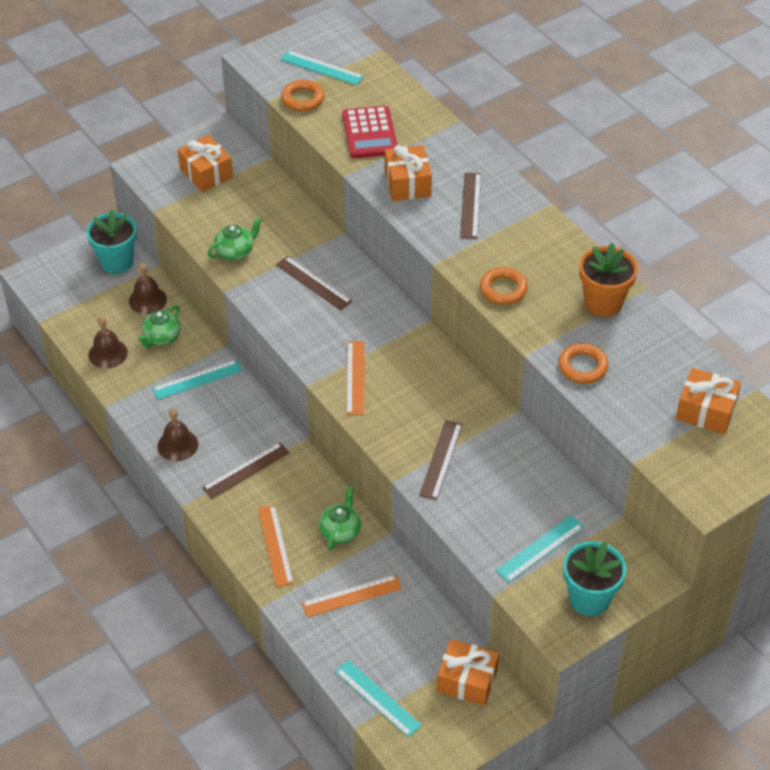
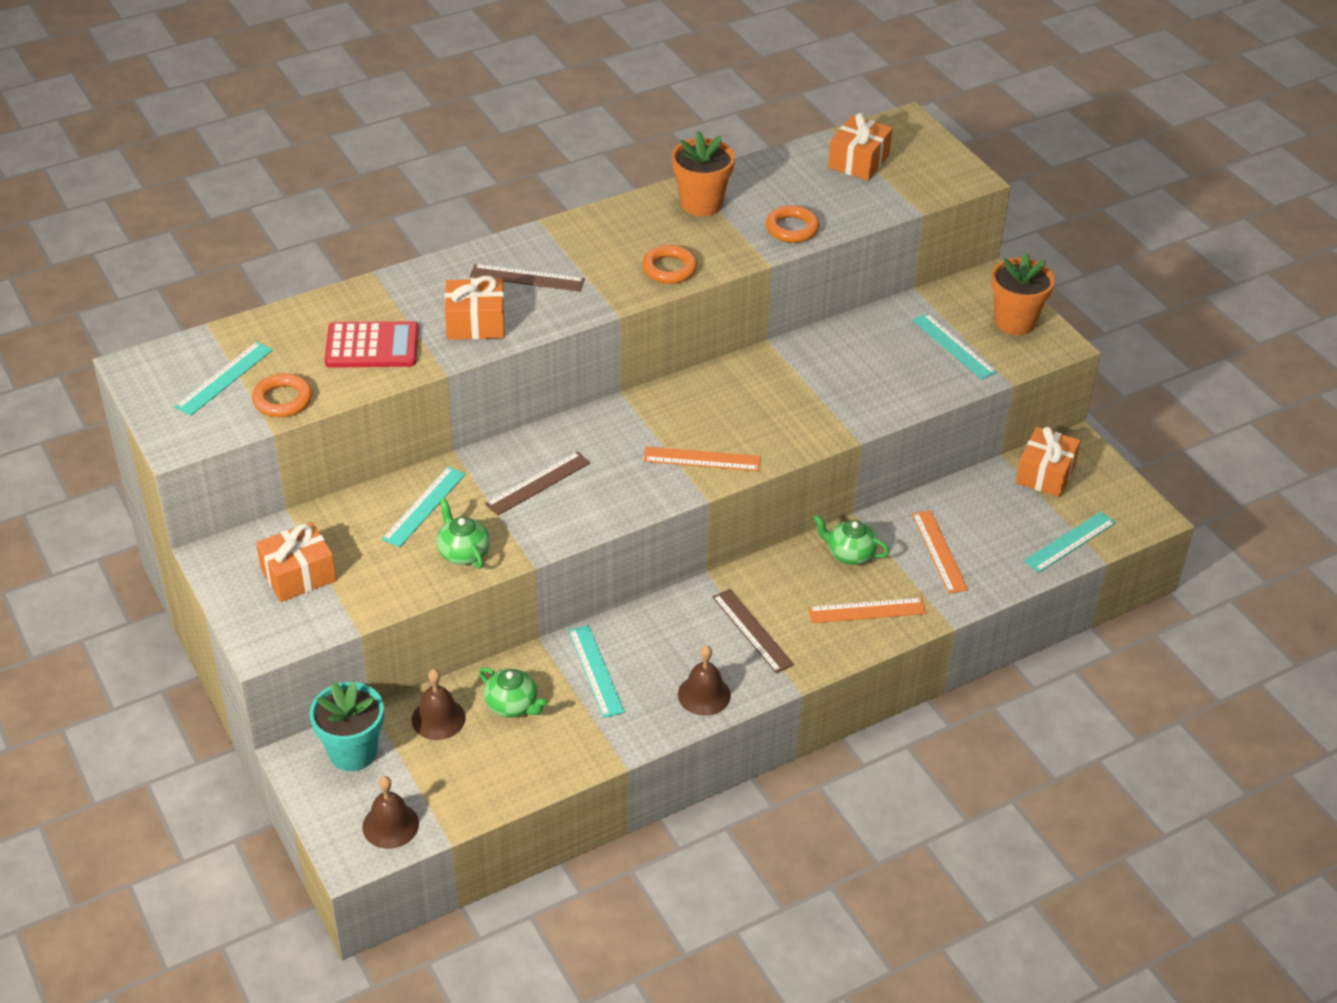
camera: 85 degrees left, 5 degrees down
(108, 353) = (531, 764): brown bell -> brown bell (390, 825)
(280, 225) = (424, 506): none -> turquoise ruler
(441, 459) = (831, 403): brown ruler -> none
(589, 598) = (1015, 321): turquoise flower pot -> orange flower pot

